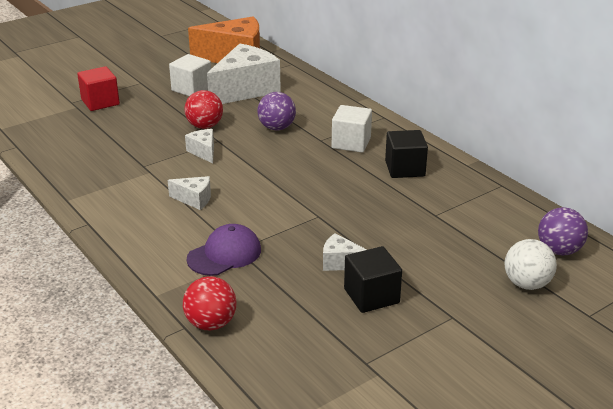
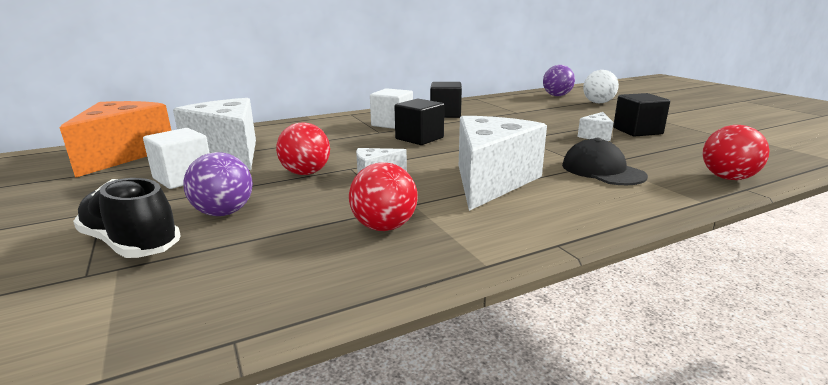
camera: 80 degrees left, 10 degrees down
(100, 102) = (131, 243): red cube -> black shoe
(115, 165) = (384, 227): none -> red ball
(194, 199) = (491, 181): white cheese -> white cheese, size x2.21
(224, 254) = (602, 170): purple cap -> black cap
(277, 128) = (340, 144): purple ball -> purple ball (224, 213)
(304, 161) = (419, 138): none -> black cube

